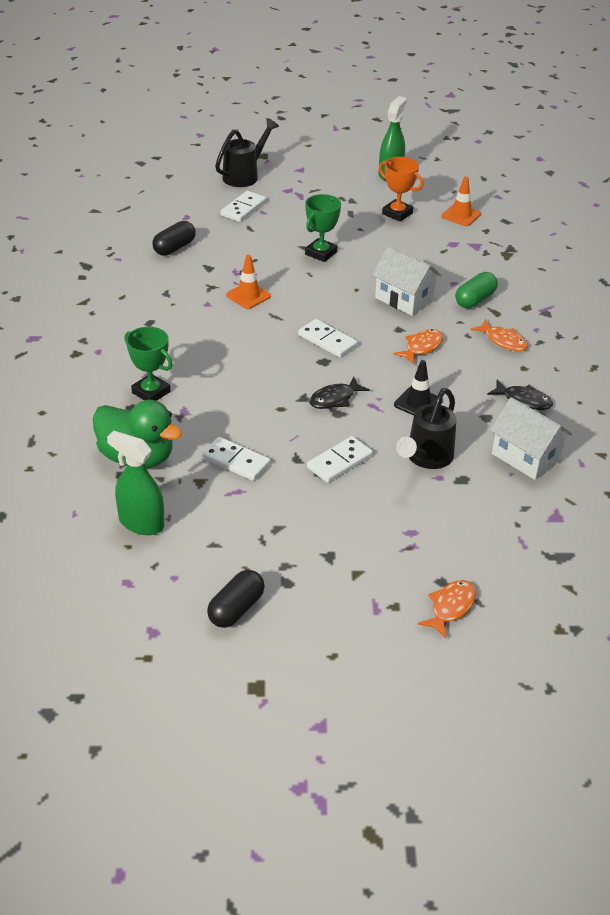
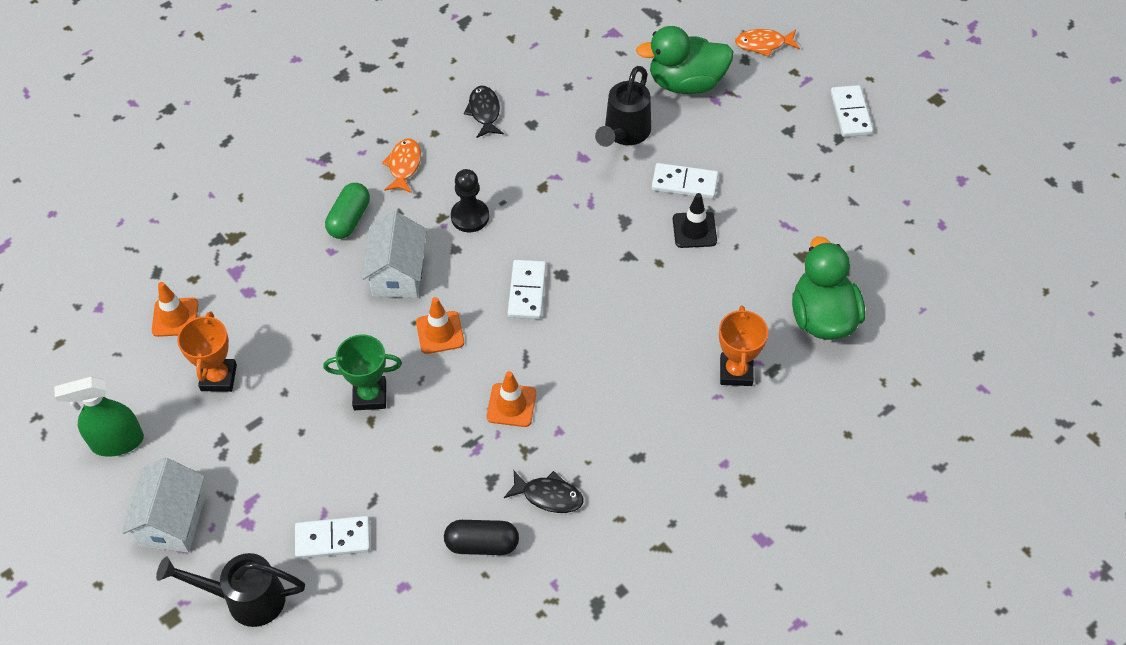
camera: 125 degrees left, 15 degrees up
(141, 523) = (883, 260): green spray bottle -> none
(151, 392) = (736, 372): green trophy -> orange trophy
(235, 461) = (755, 248): white domino -> white domino (851, 113)
(236, 609) = (892, 149): black capsule -> none
(334, 399) = (608, 233): black fish -> black fish (548, 496)
(336, 294) = (440, 332): none -> orange traffic cone
(418, 403) = (557, 176): black traffic cone -> black traffic cone (694, 230)
(421, 347) = (470, 217): orange fish -> black pawn
(425, 458) = (624, 134): black watering can -> black watering can turned 120 degrees clockwise
(449, 526) = (686, 83): none -> green duck
(475, 300) = (349, 219): green capsule -> green capsule turned 75 degrees counterclockwise
(525, 457) = (560, 78): white house -> white house (173, 521)

